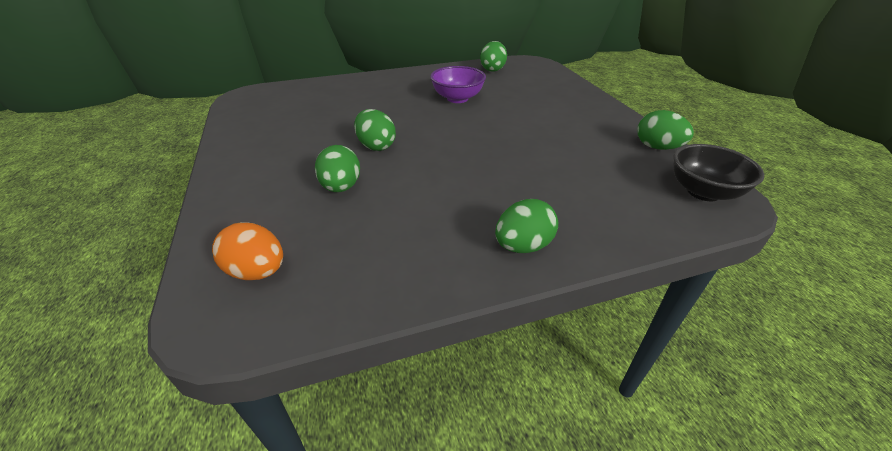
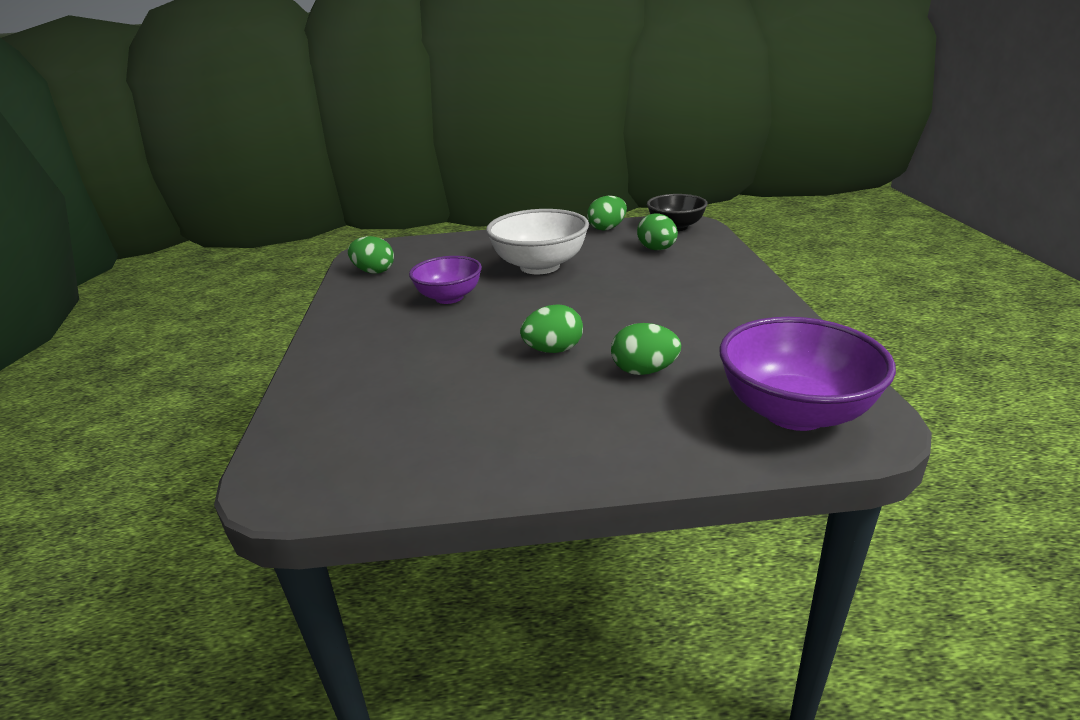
camera: 75 degrees left, 10 degrees down
(257, 271) = (794, 412): orange egg -> purple bowl
(523, 246) = (743, 290): green egg -> green egg (657, 249)
(532, 124) = (540, 266): none -> white bowl

